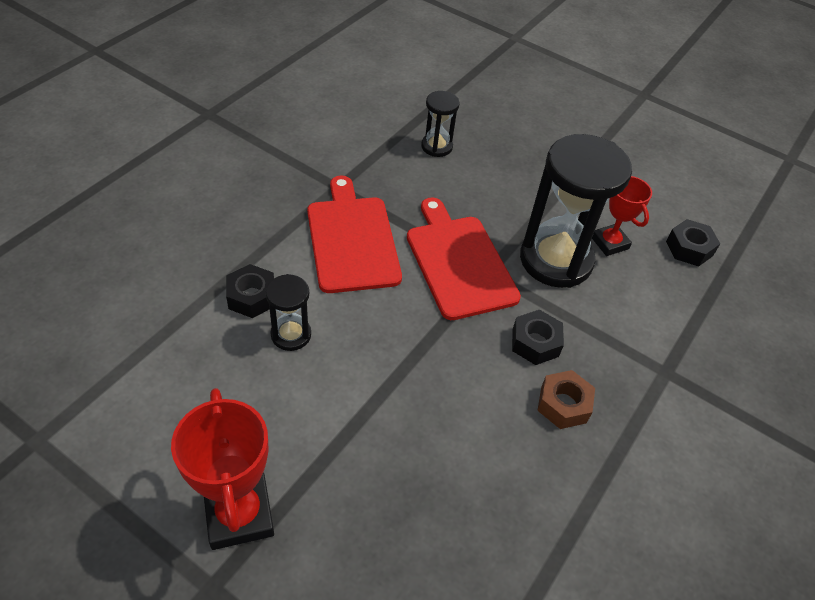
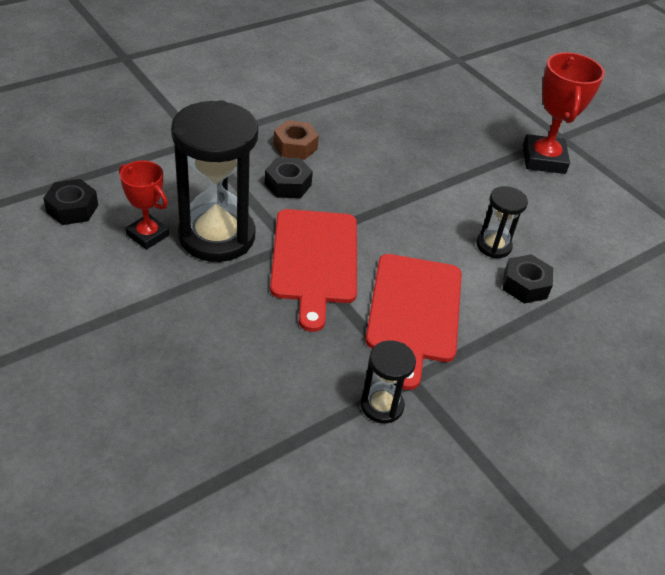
camera: 160 degrees left, 5 degrees down
(436, 146) = (258, 403): black hourglass -> black hourglass (382, 405)
(609, 243) = (147, 235): red trophy -> red trophy turned 45 degrees counterclockwise

